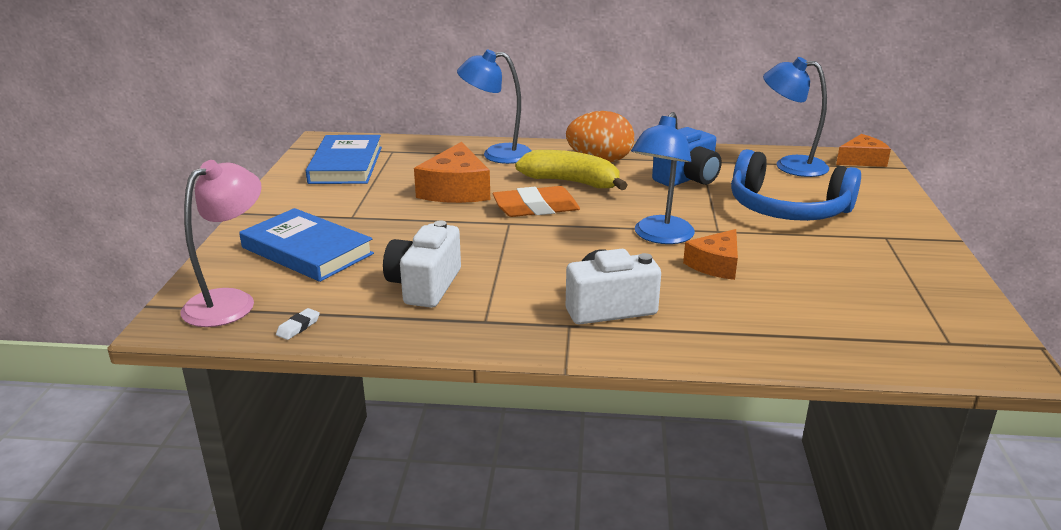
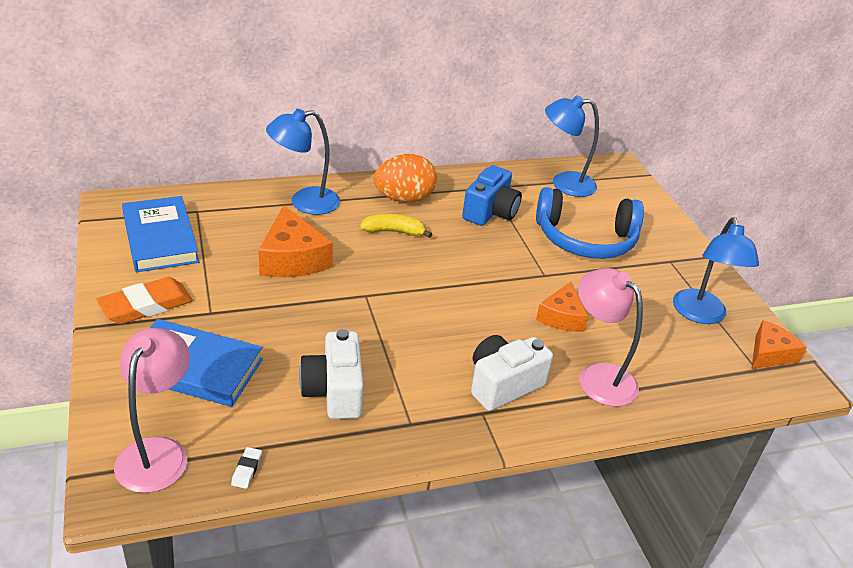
camera: 25 degrees left, 10 degrees up
(536, 208) = (380, 271): orange eraser -> orange eraser (146, 306)
(572, 182) = (394, 232): yellow banana -> yellow banana, size x0.64
(660, 237) = (502, 290): blue lamp -> blue lamp (700, 315)
(727, 317) = (598, 376): none -> pink lamp
(861, 160) = (615, 170): orange cheese -> orange cheese (769, 354)

